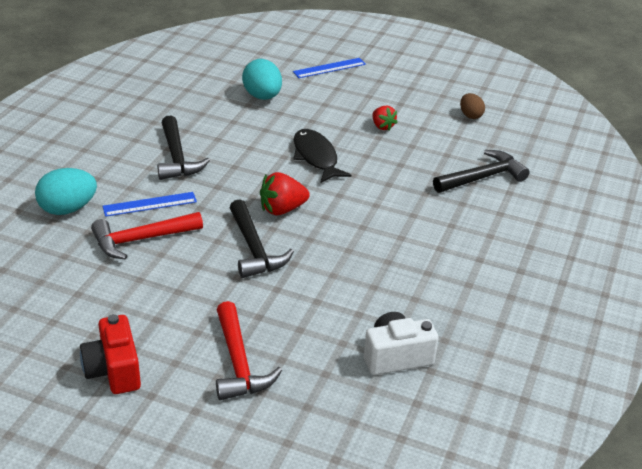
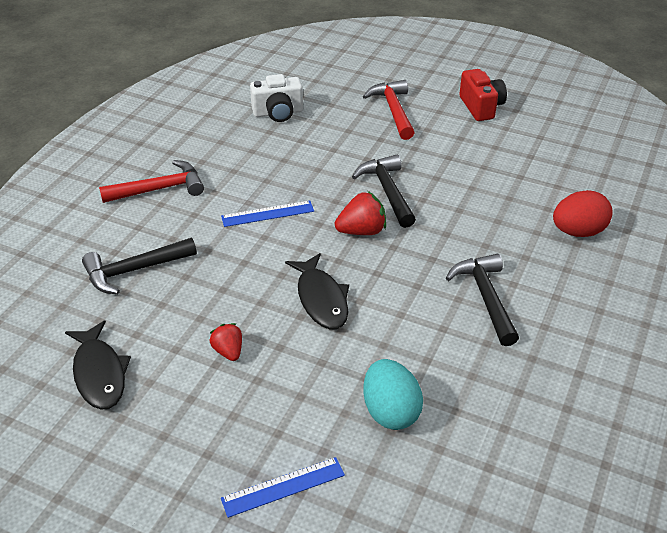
camera: 175 degrees left, 5 degrees up
(68, 209) = (578, 231): turquoise egg -> red egg
(141, 240) = (494, 200): red hammer -> red hammer (159, 189)
(150, 204) = (498, 237): blue ruler -> blue ruler (267, 214)
(470, 115) = (99, 373): brown egg -> black fish

